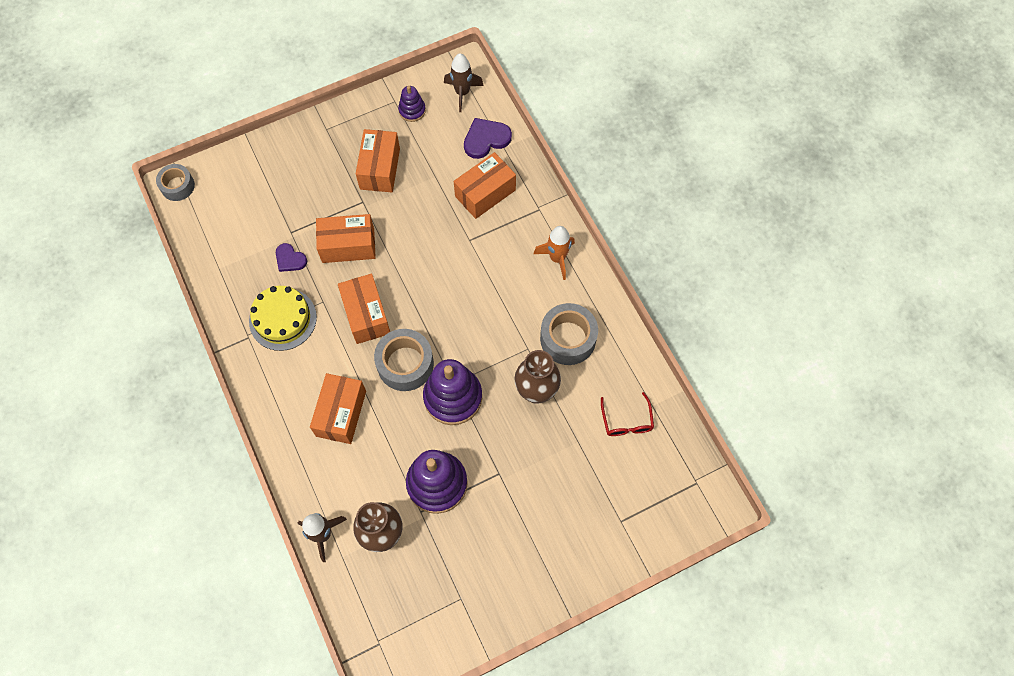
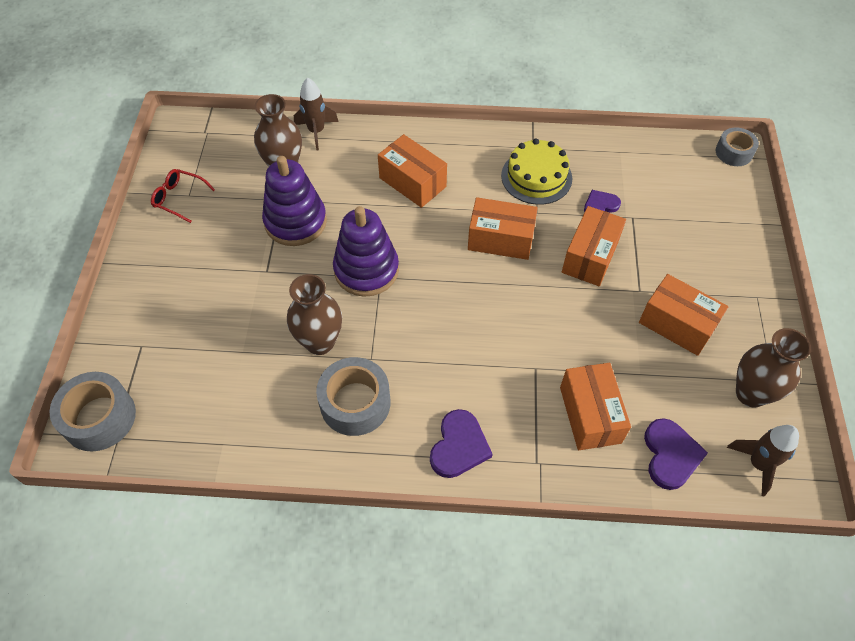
camera: 120 degrees right, 10 degrees down
(405, 364) = (427, 248): grey tape -> grey tape (99, 418)
(412, 110) = (750, 393): purple stacking toy -> brown vase
(557, 258) = (459, 446): orange rocket -> purple heart
(626, 421) = (226, 408): red glasses -> red glasses (179, 198)

